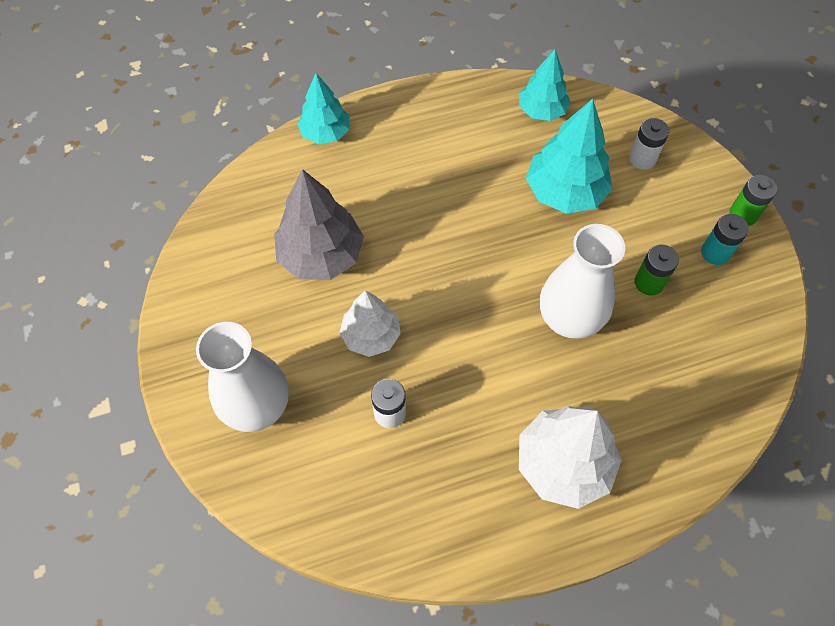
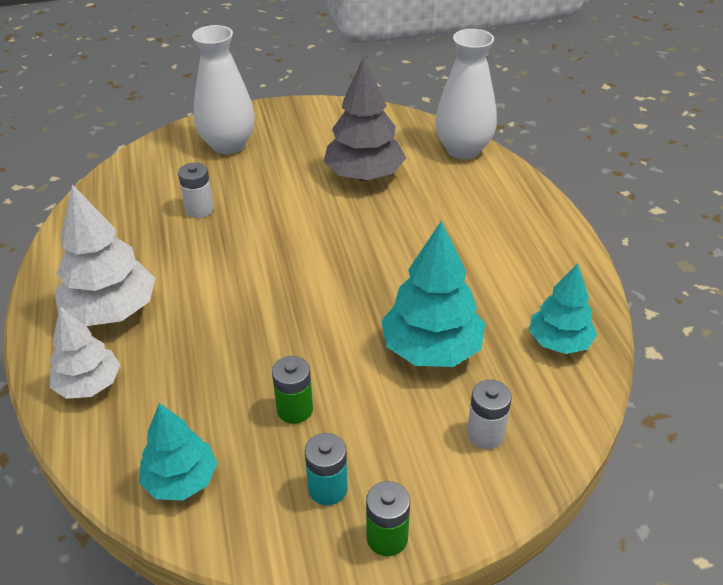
camera: 95 degrees right, 20 degrees down
(325, 133) = (508, 179): turquoise tree -> turquoise tree (181, 480)
(371, 335) = (276, 201): white tree -> white tree (89, 384)
(569, 319) = (262, 333): white vase -> white vase (463, 150)

